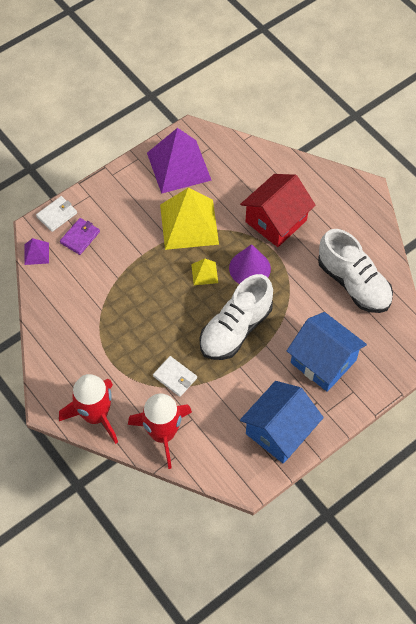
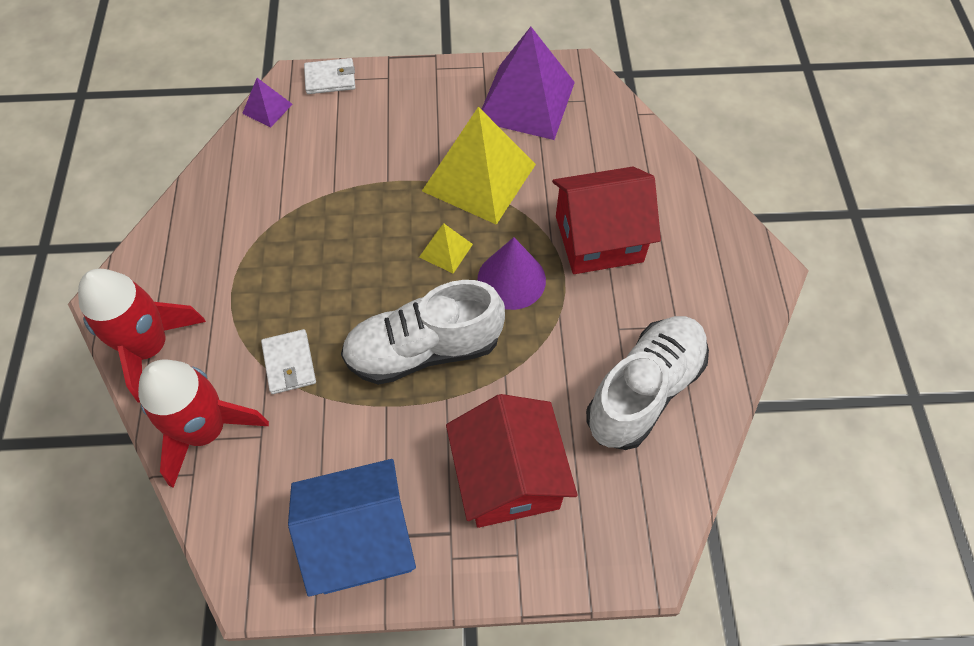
camera: 35 degrees right, 0 degrees up
(80, 237) = (333, 118): purple wallet -> none
(323, 361) = (508, 477): blue house -> red house
(353, 283) = (644, 391): white shoe -> white shoe turned 135 degrees counterclockwise

